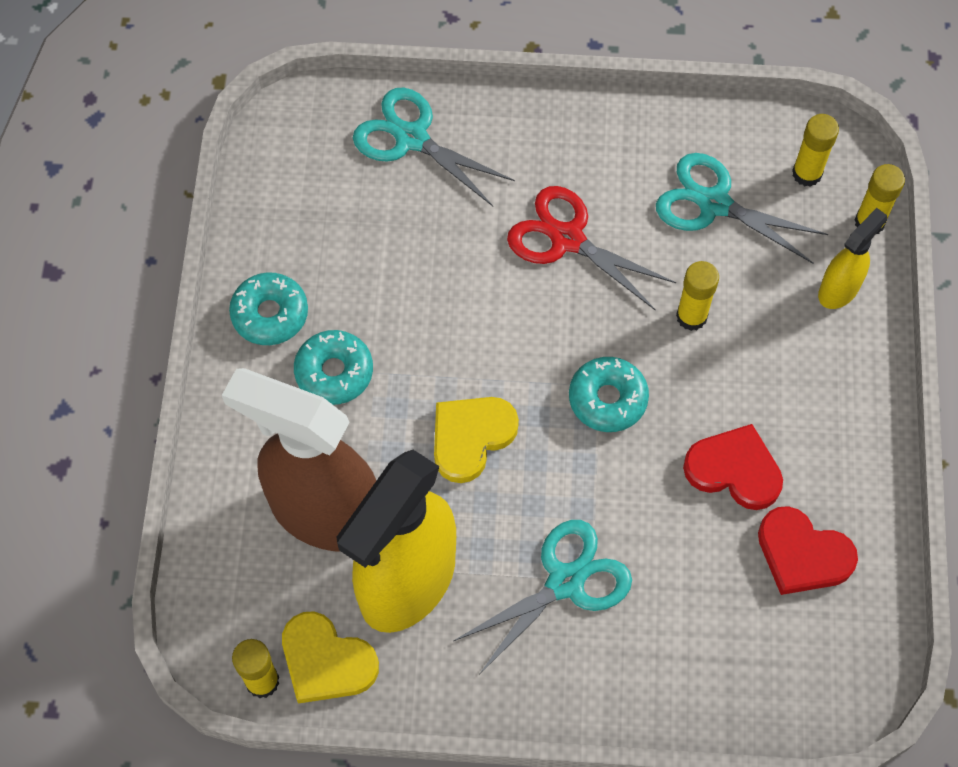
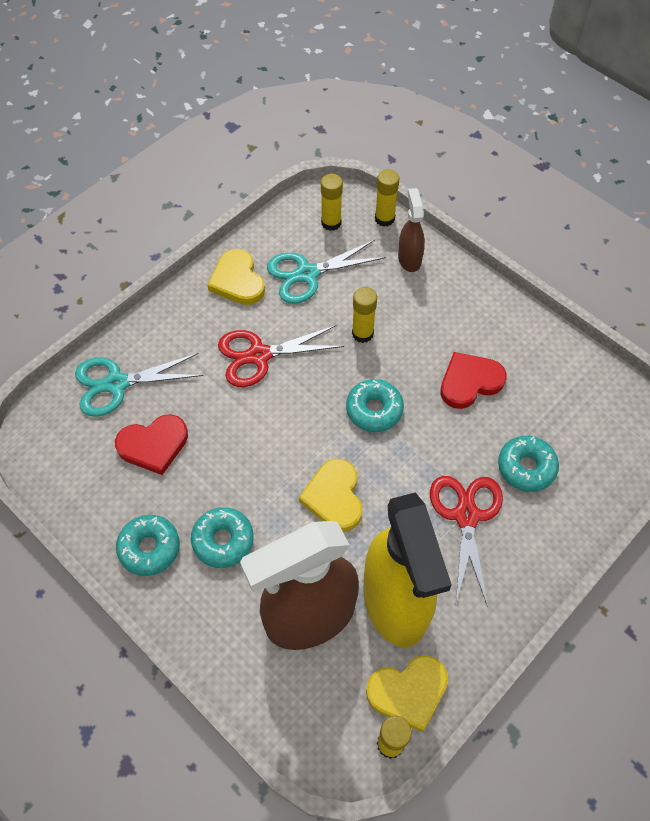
camera: 50 degrees left, 5 degrees down
(565, 582) = (466, 516): turquoise scissors -> red scissors
(638, 144) = (237, 280): none -> yellow heart
(680, 603) = (526, 467): none -> turquoise donut
(802, 554) = (545, 387): red heart -> red heart (153, 445)
(839, 289) = (409, 259): yellow spray bottle -> brown spray bottle

